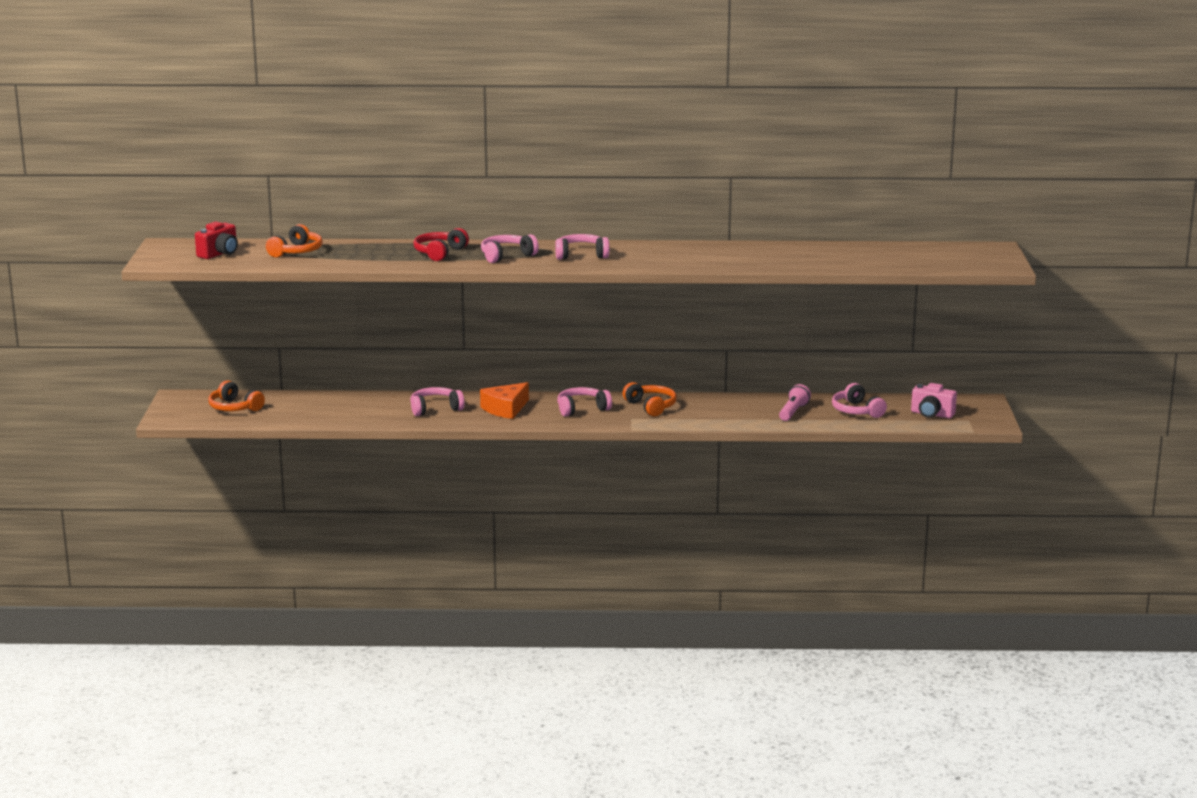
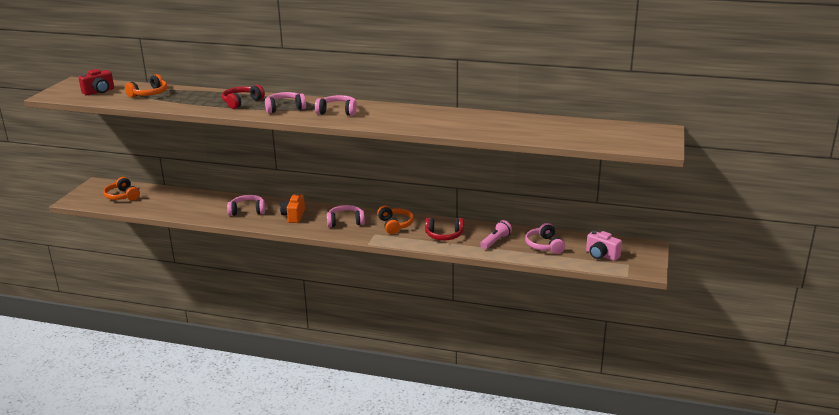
camera: 15 degrees right, 5 degrees up
(505, 409) = (294, 216): orange cheese -> orange camera
(723, 412) = (444, 235): none -> red headphones

